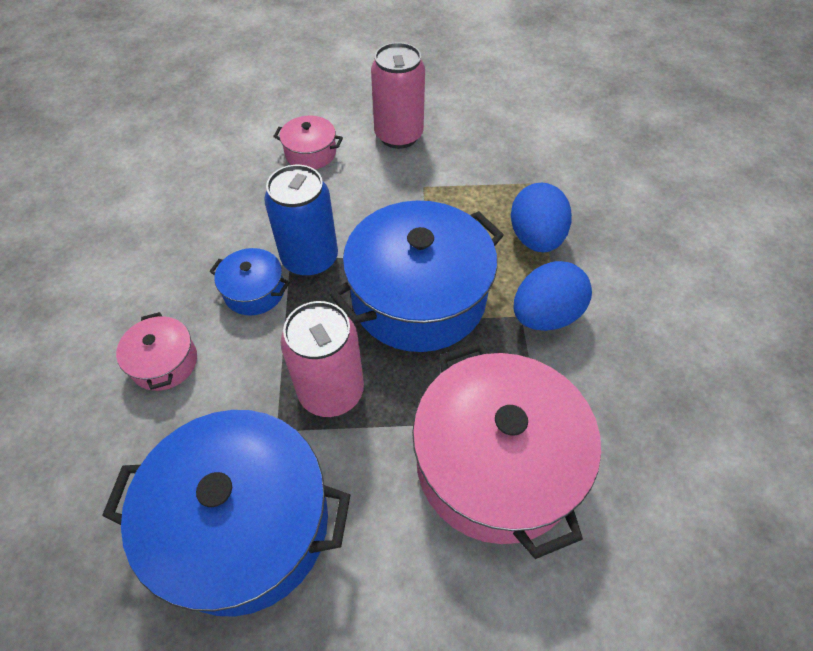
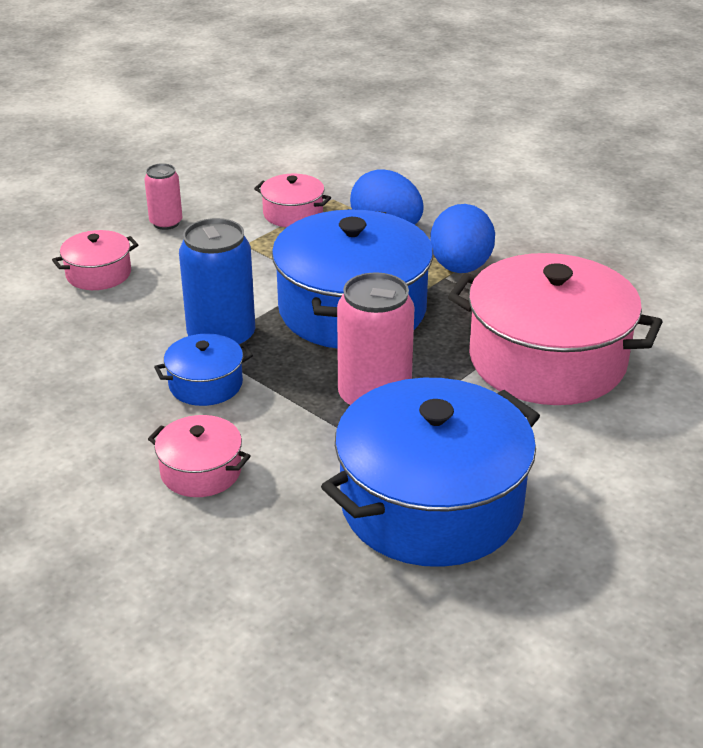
camera: 45 degrees left, 20 degrees down
(398, 135) = (166, 223): pink can -> pink can, size x0.56
(488, 179) = (293, 214): none -> pink pot

